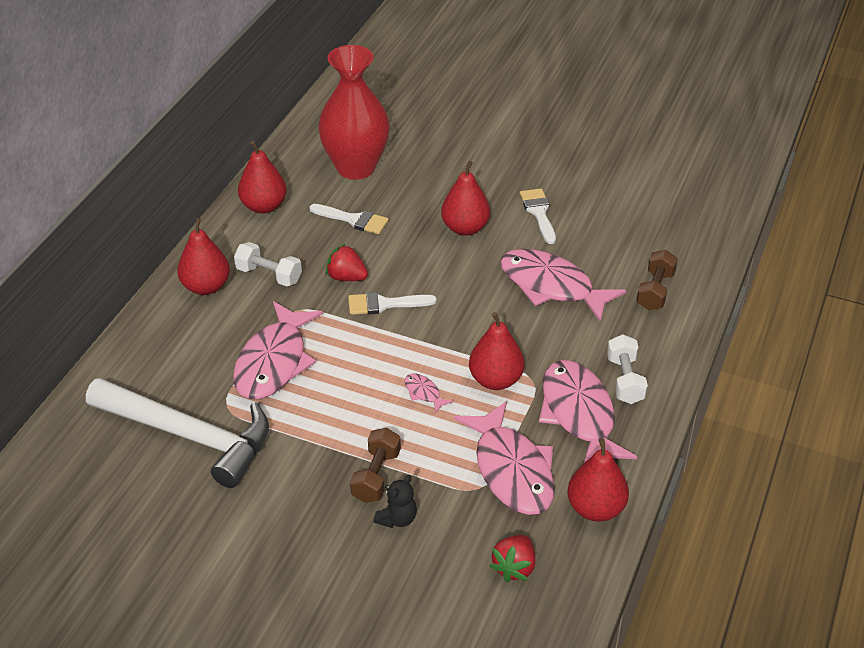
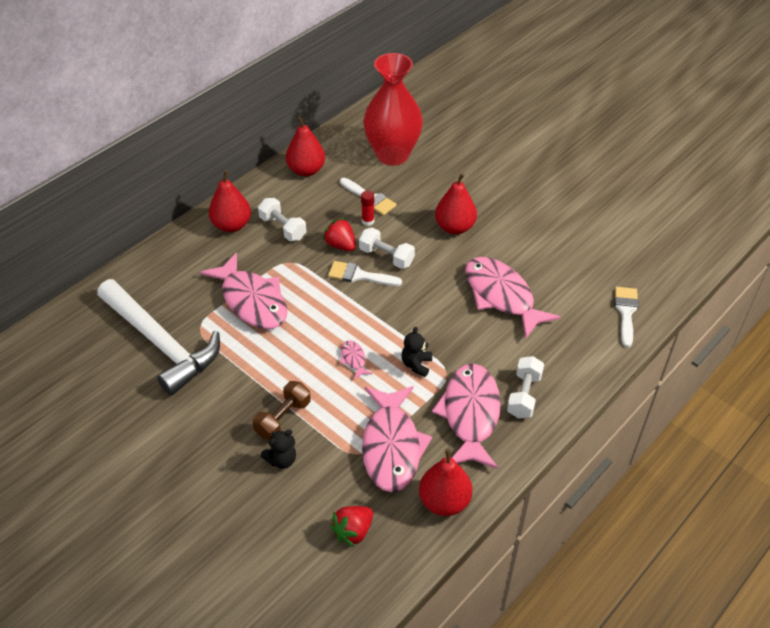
camera: 20 degrees right, 5 degrees up
(274, 362) = (252, 301): pink fish -> pink fish turned 75 degrees counterclockwise
(364, 244) = (368, 221): none -> red glue stick
(405, 277) = (386, 257): none -> white dumbbell
(495, 380) = (416, 364): red pear -> black teddy bear
(539, 213) = (522, 229): white brush -> white brush (626, 312)
(655, 291) = (588, 323): brown dumbbell -> none

